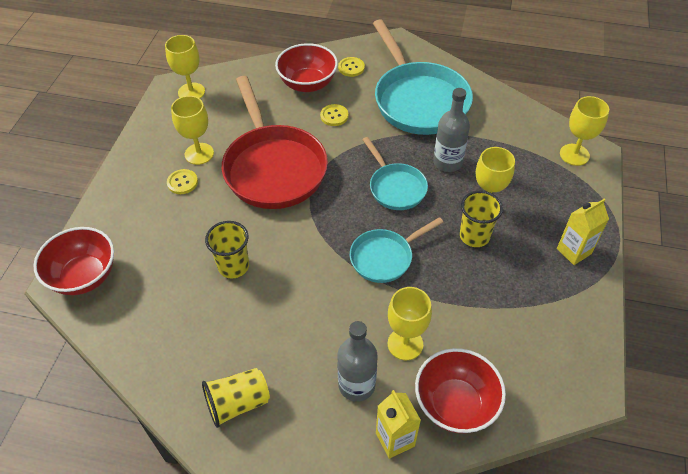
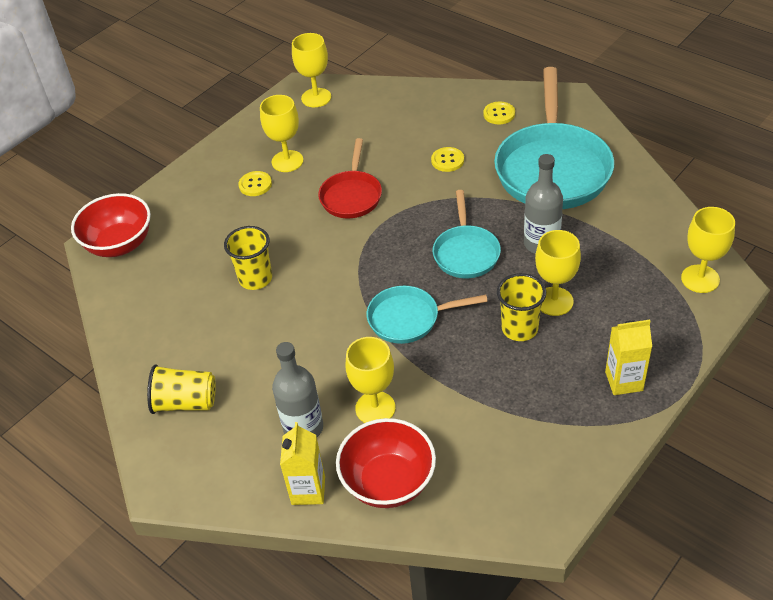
camera: 30 degrees right, 5 degrees down
(273, 168) = (351, 196): red pan -> red pan, size x0.54
(307, 84) = (440, 119): red bowl -> none

